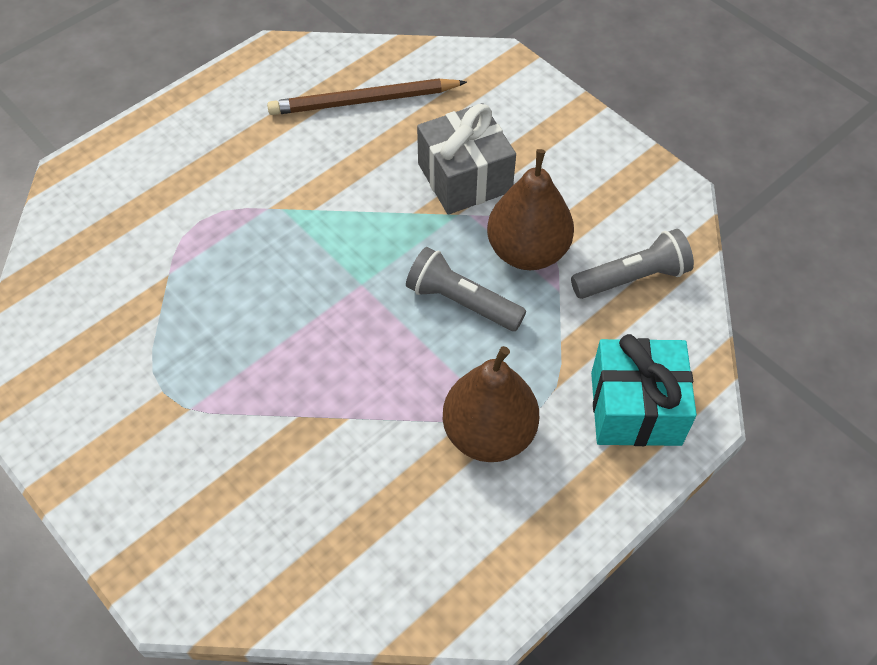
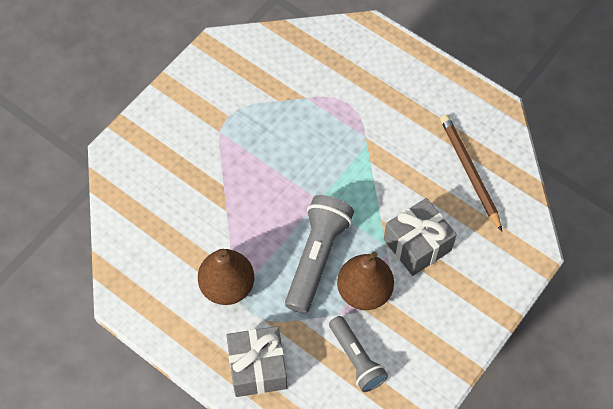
camera: 80 degrees right, 5 degrees up
(462, 302) = (317, 258): grey flashlight -> grey flashlight, size x1.53
(635, 408) = (258, 368): turquoise gift -> grey gift

